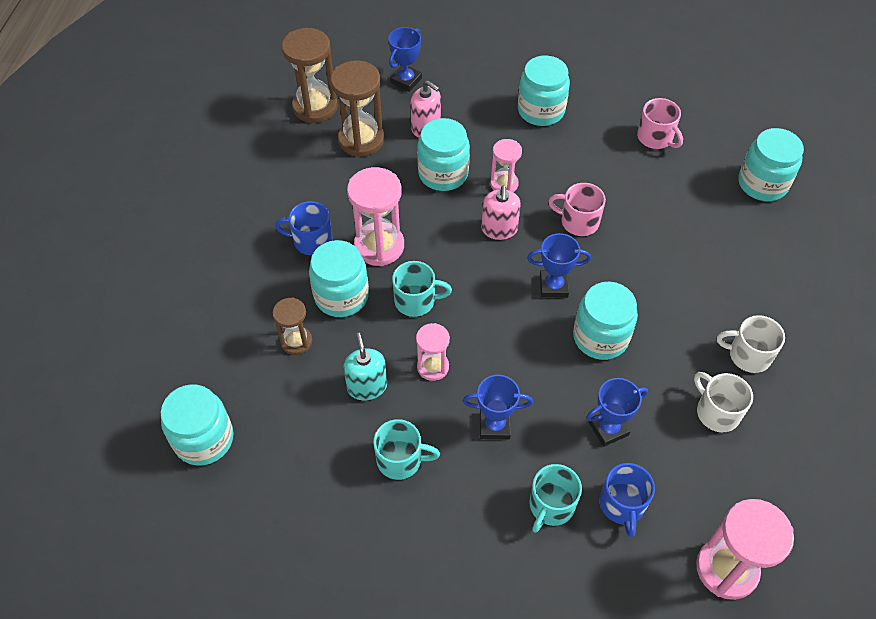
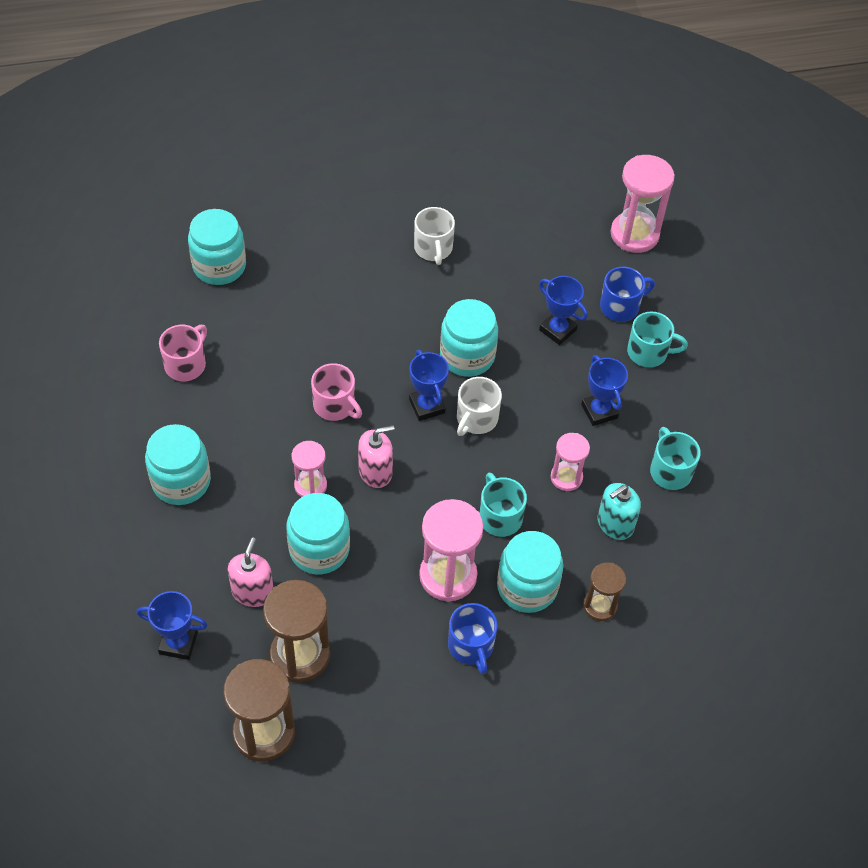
camera: 115 degrees left, 0 degrees up
(204, 439) = (742, 640): turquoise jar -> none
(578, 221) = (335, 405): pink mug -> pink mug turned 45 degrees counterclockwise
(717, 412) = (502, 261): white mug -> white mug (476, 419)

